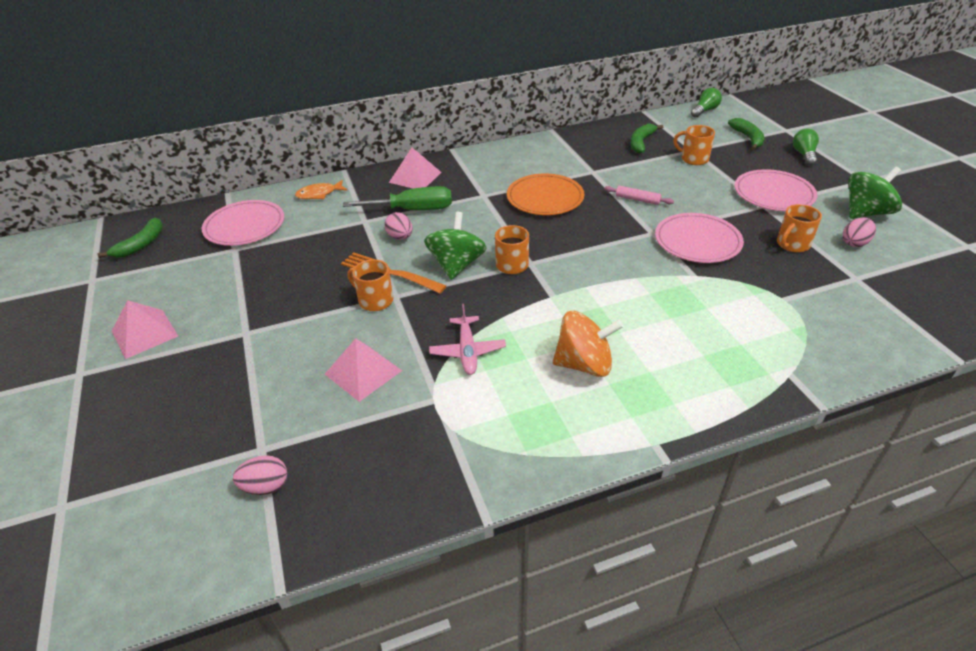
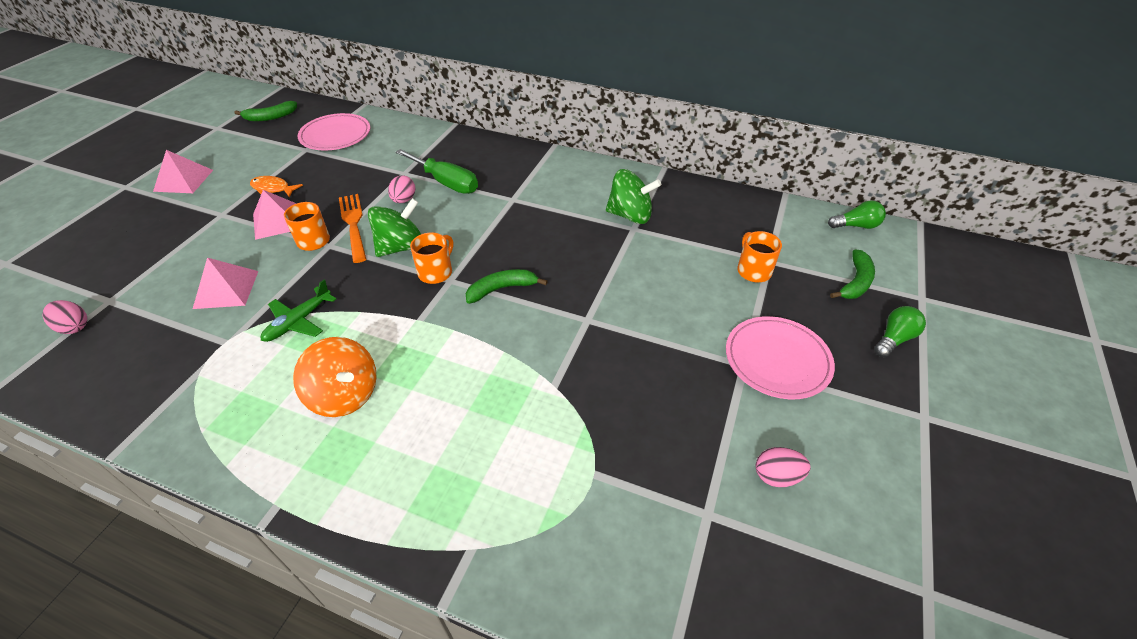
camera: 40 degrees right, 5 degrees up
(319, 194) = (411, 135): orange fish -> orange fish (273, 189)
(415, 177) = (491, 155): pink pyramid -> pink pyramid (277, 221)
(467, 351) = (298, 321): pink plane -> green plane
(545, 198) = (554, 230): orange plate -> none
(637, 199) = (628, 279): pink rolling pin -> none
(641, 142) = (727, 224): green banana -> green banana (502, 289)
(697, 241) = (613, 356): pink plate -> none
(792, 244) = (701, 426): orange mug -> none
(866, 213) = (854, 453): green spinning top -> green spinning top (630, 215)

